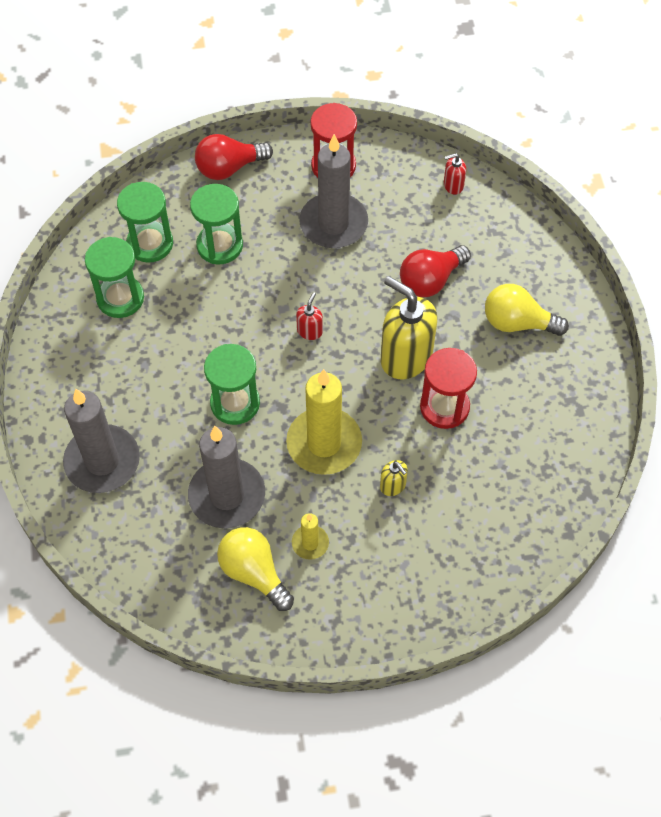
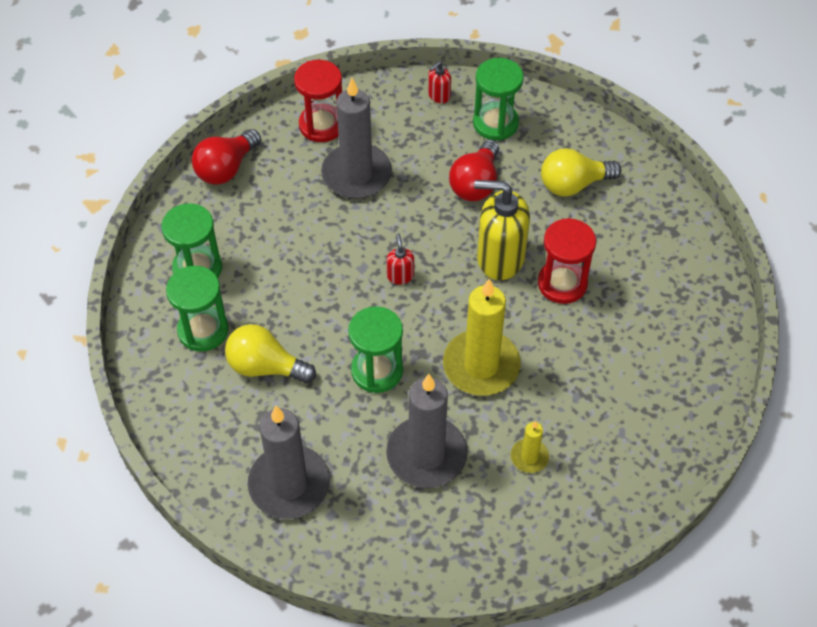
camera: 30 degrees left, 5 degrees down
(219, 246) = (265, 240): green hourglass -> green hourglass (495, 123)
(254, 572) = (498, 509): yellow light bulb -> yellow light bulb (265, 367)
(393, 486) = (565, 371): yellow soap dispenser -> none

